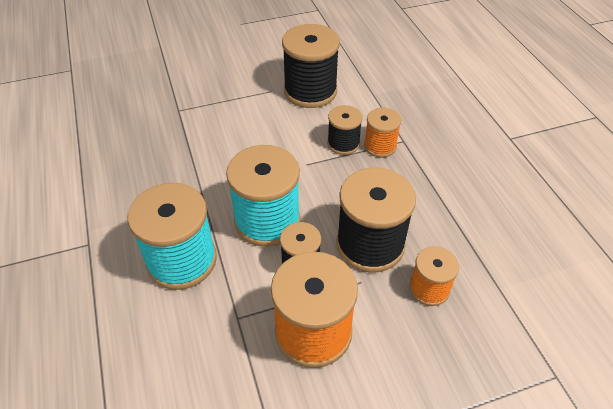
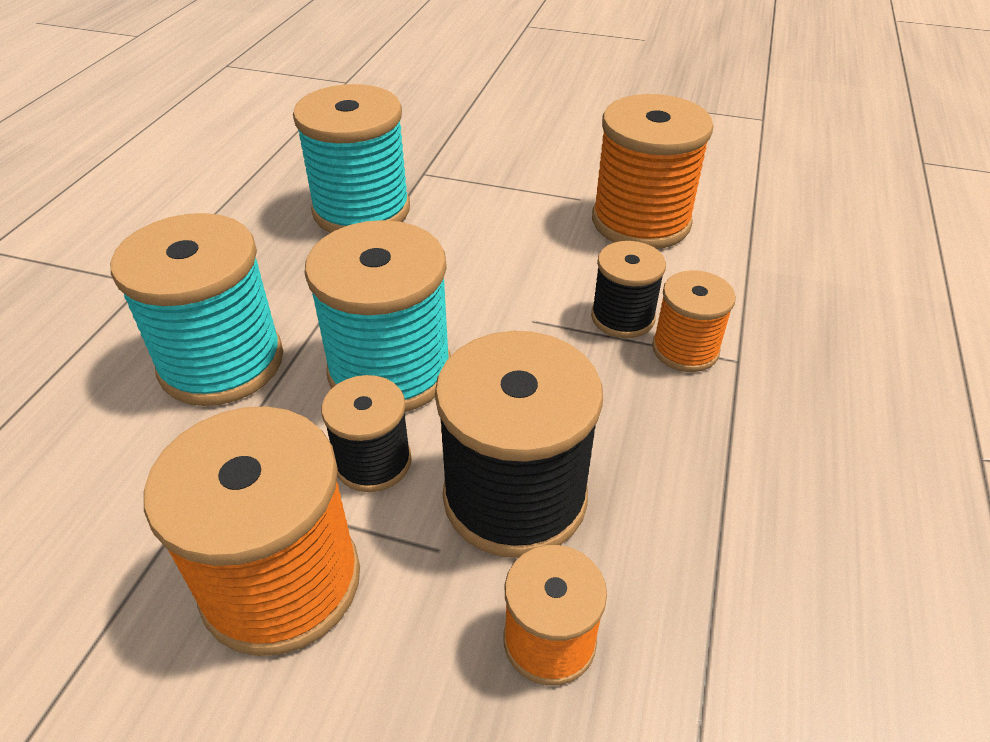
camera: 35 degrees right, 5 degrees down
(167, 146) = (361, 210): none -> turquoise spool
(310, 91) = (640, 222): black spool -> orange spool

